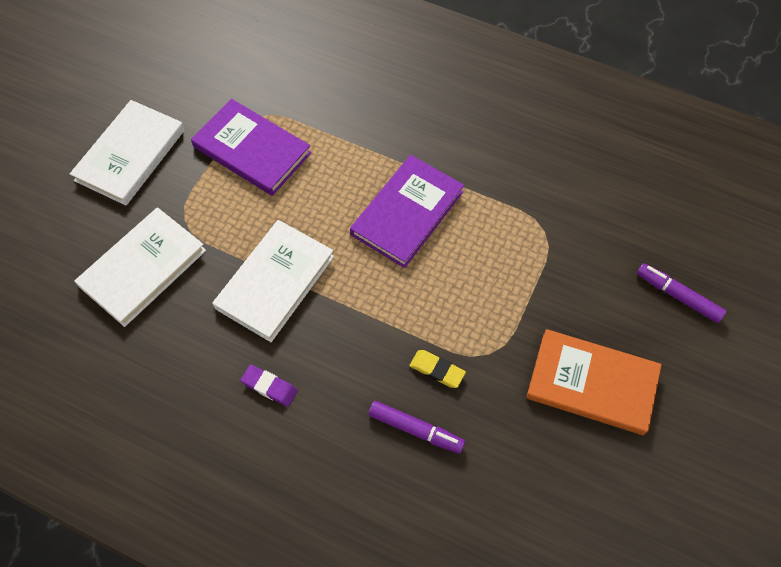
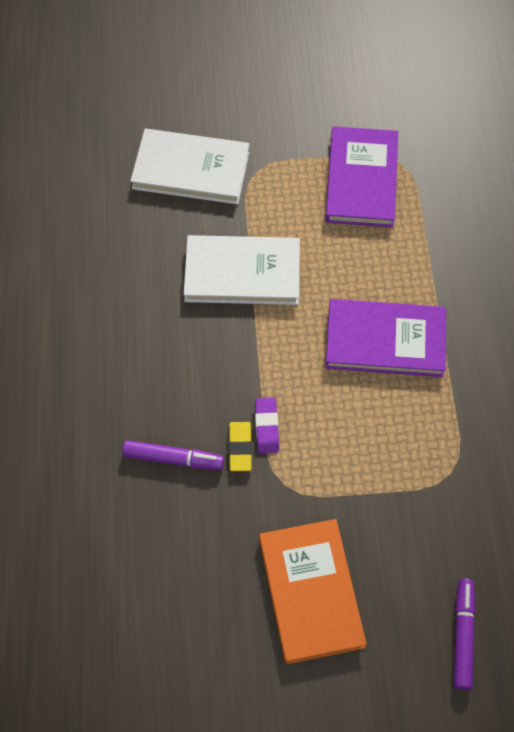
camera: 60 degrees right, 0 degrees up
(130, 155) = (290, 95): white book -> none
(269, 387) = (144, 323): purple eraser -> purple eraser (266, 427)
(415, 429) = (173, 459): purple marker -> purple marker turned 75 degrees counterclockwise

